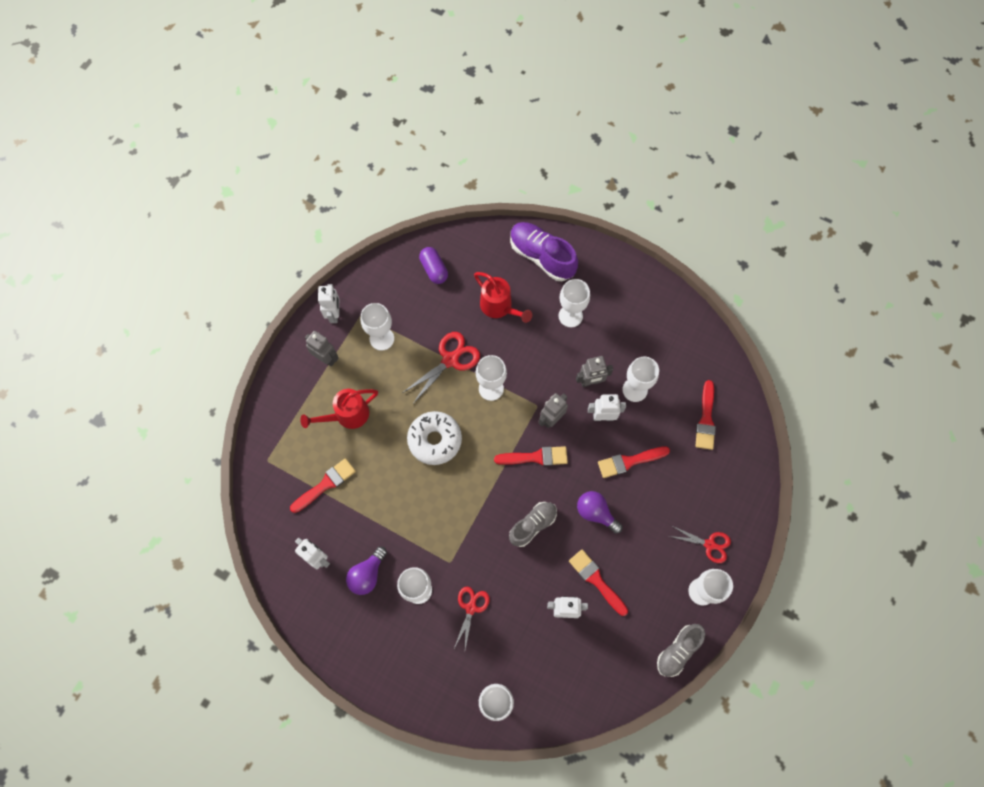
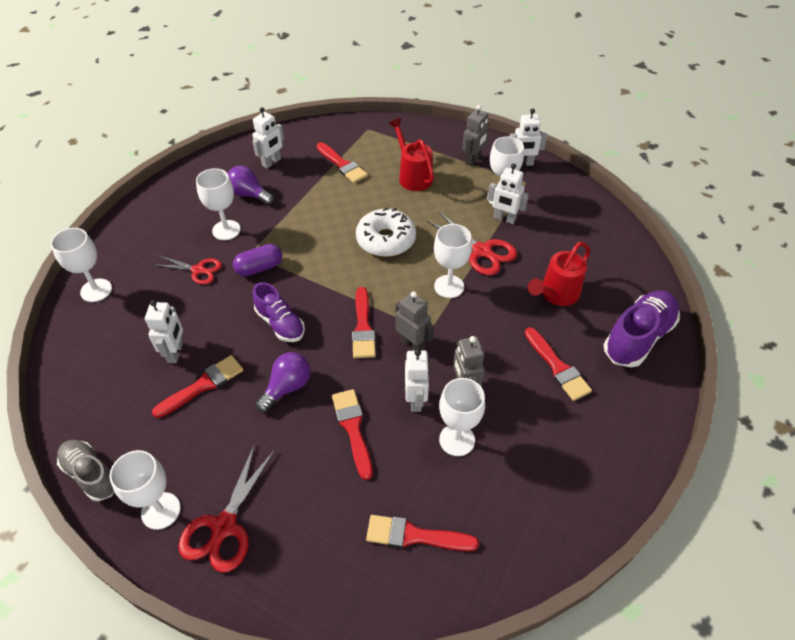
camera: 90 degrees right, 20 degrees down
(410, 338) = (504, 219): none -> white robot
(434, 269) = (593, 236): purple capsule -> purple capsule (259, 268)
(532, 525) = (280, 324): grey shoe -> purple shoe
(570, 316) = (557, 367): white goblet -> red brush
(709, 544) = (224, 526): red scissors -> red scissors, size x1.51

